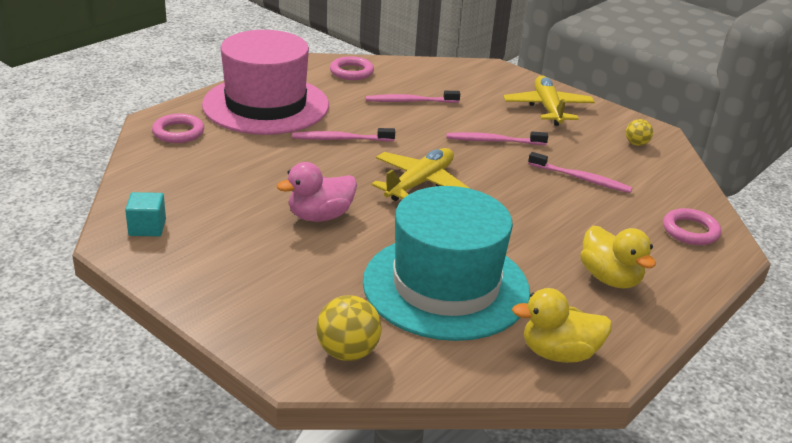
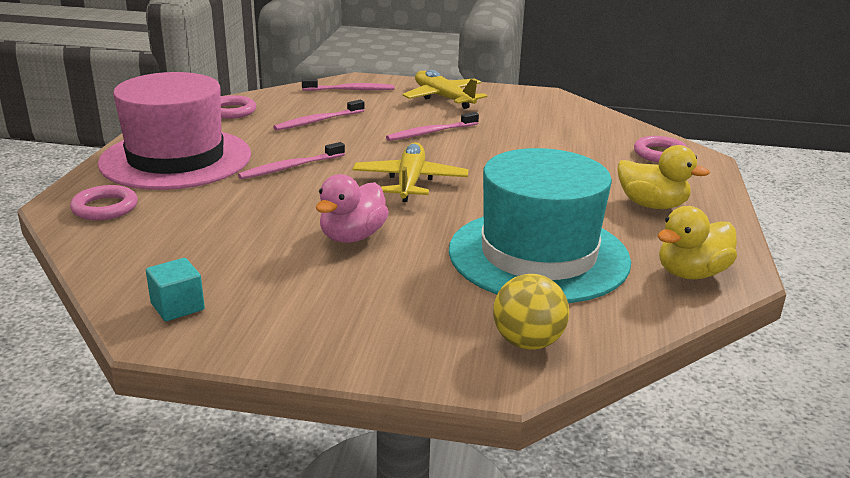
camera: 30 degrees left, 5 degrees down
(581, 179) = (536, 141): pink toothbrush -> pink toothbrush (350, 90)
(636, 144) = (543, 106): yellow ball -> none

